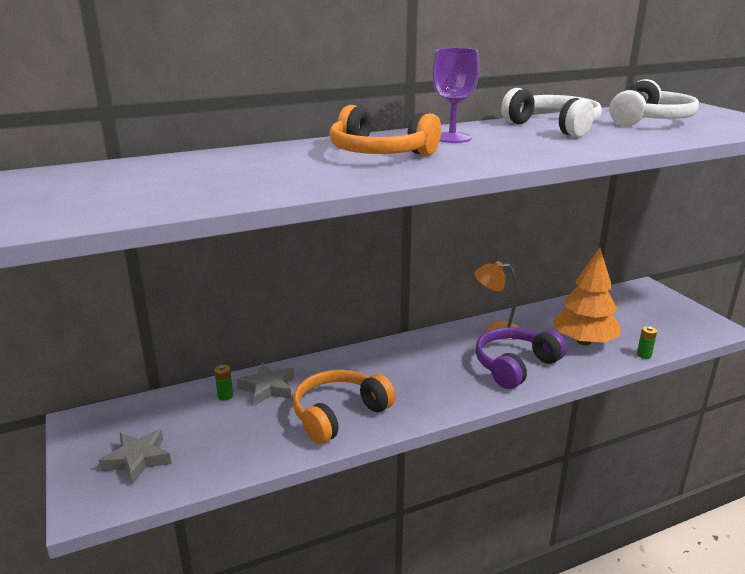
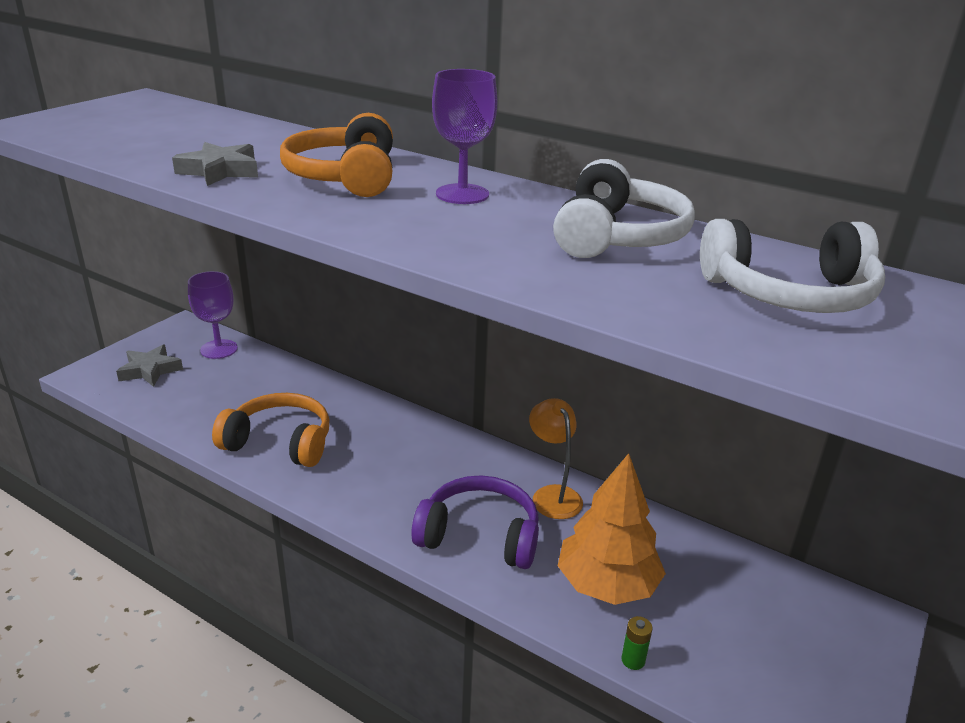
camera: 55 degrees right, 5 degrees up
(155, 410) = (219, 349): none -> purple goblet
(225, 396) = (264, 371): green battery -> none
(268, 388) = (294, 387): grey star -> grey star (220, 171)

